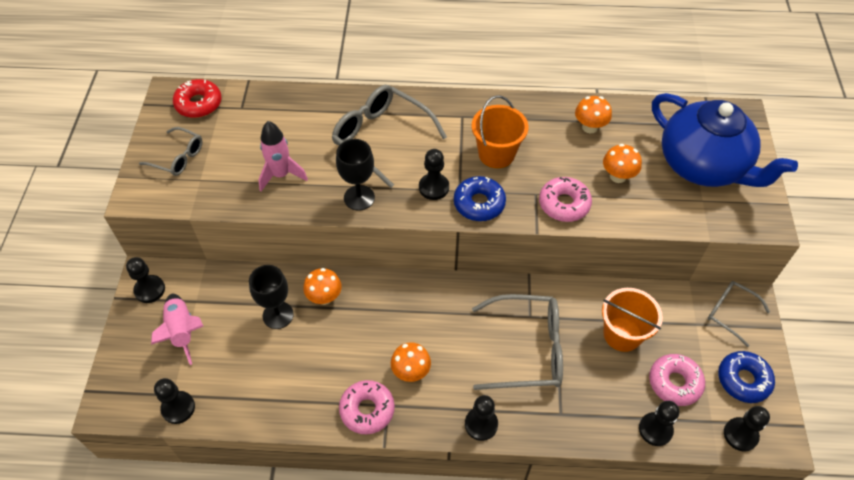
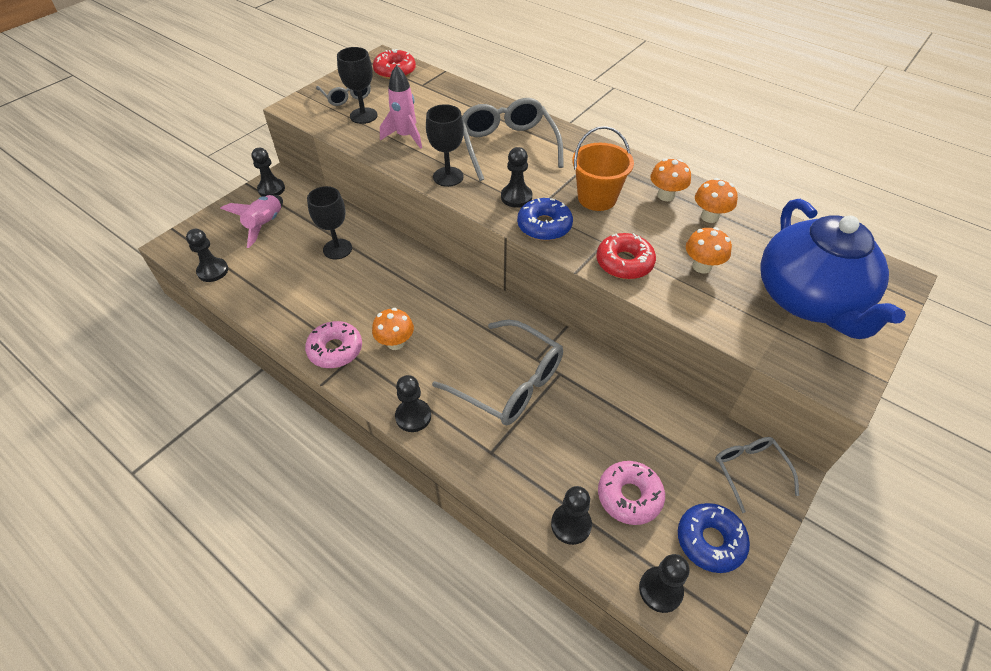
camera: 35 degrees right, 5 degrees down
(218, 172) = (363, 116): none -> black goblet
(324, 297) = (382, 255): orange mushroom -> orange mushroom (666, 195)
(564, 204) = (624, 263): pink donut -> red donut
(622, 334) = (612, 423): orange bucket -> none

